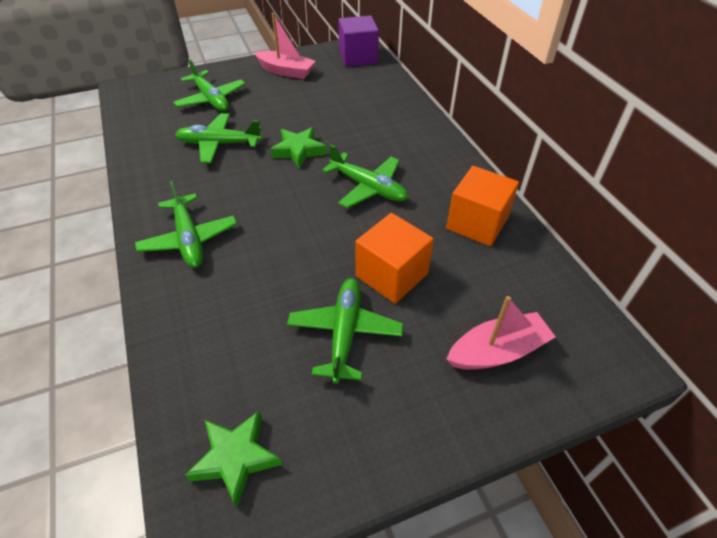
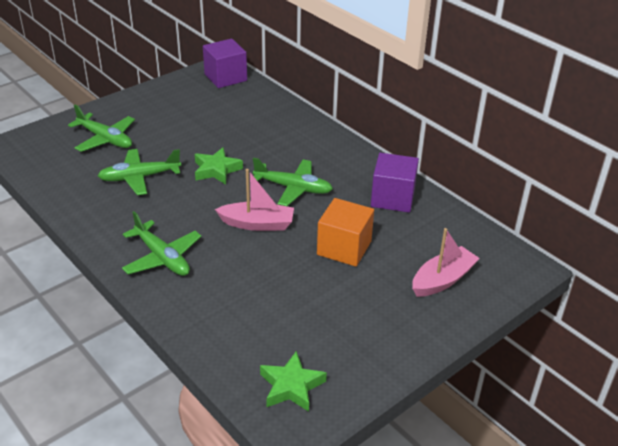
camera: 20 degrees left, 10 degrees down
(286, 71) = (163, 101): pink boat -> pink boat (257, 224)
(344, 332) = (328, 293): green plane -> none
(477, 223) = (392, 198): orange cube -> purple cube

